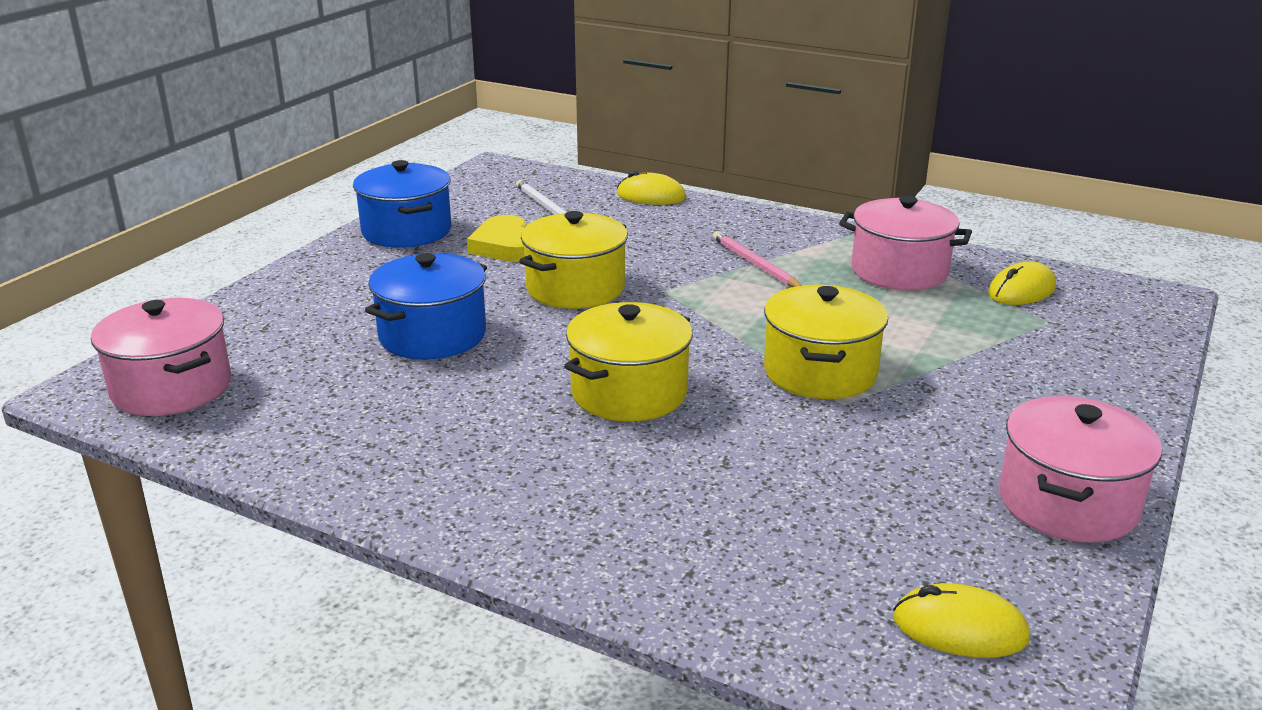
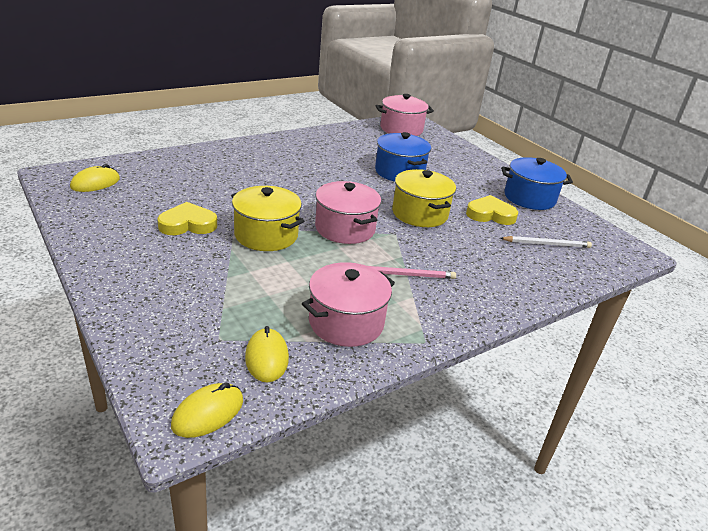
camera: 115 degrees right, 5 degrees up
(629, 392) = (305, 190): yellow pot -> none
(651, 196) = (550, 287): yellow mouse -> yellow mouse (208, 413)
(903, 445) = (188, 224): none -> yellow heart
(1067, 503) = (99, 236): pink pot -> pink pot (345, 228)

